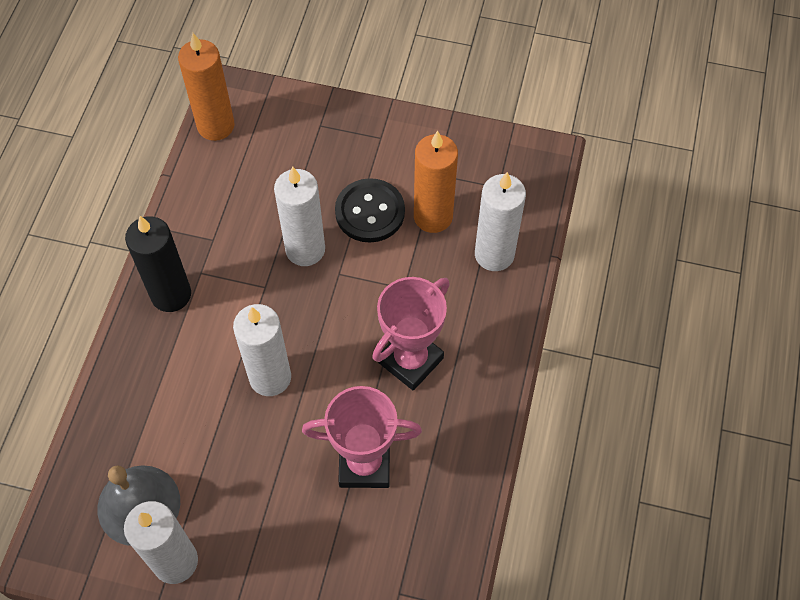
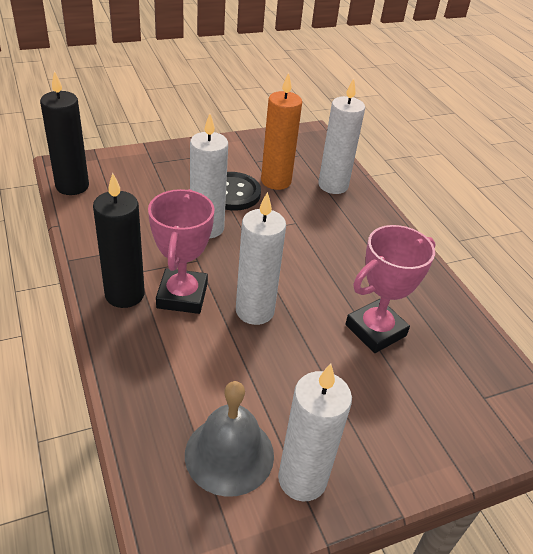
camera: 40 degrees left, 20 degrees down
(216, 126) = (72, 186): orange candle -> black candle
(410, 360) = (341, 258): pink trophy -> pink trophy (182, 296)

